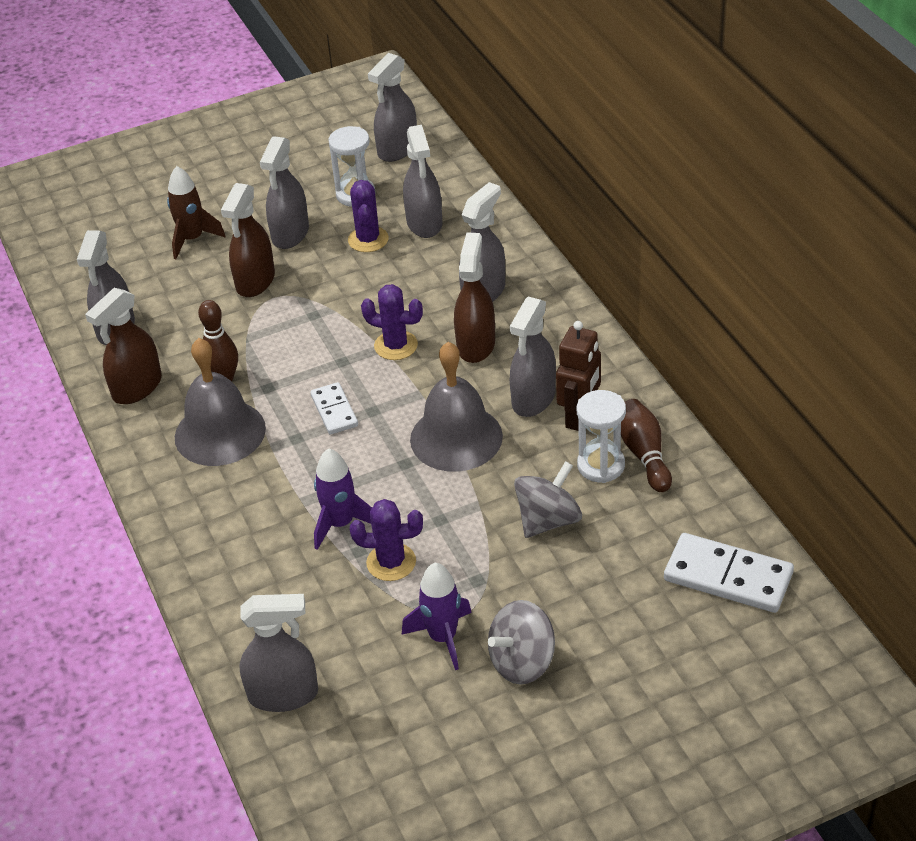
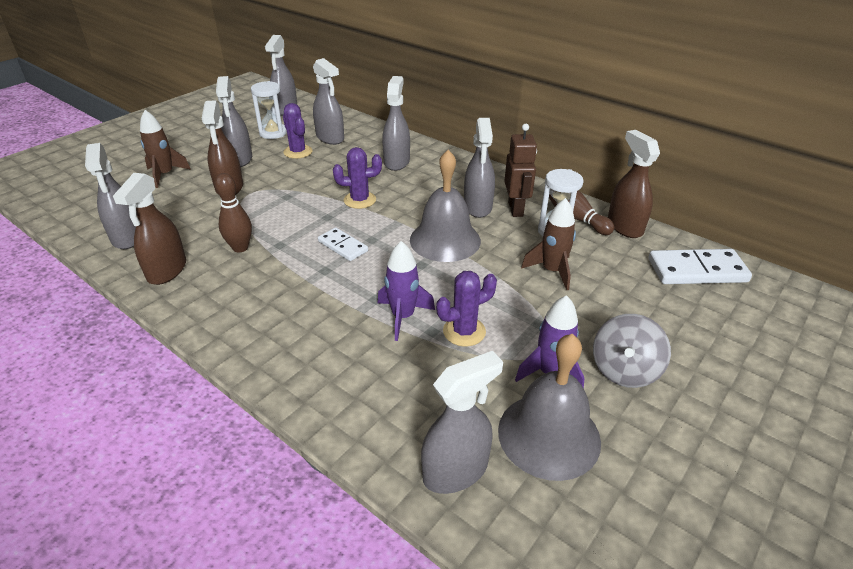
camera: 30 degrees left, 5 degrees down
(220, 432) = (258, 282): grey bell -> grey bell (549, 435)
(476, 345) = (414, 188): brown spray bottle -> brown spray bottle (624, 226)
(548, 520) = (552, 271): grey spinning top -> brown rocket

